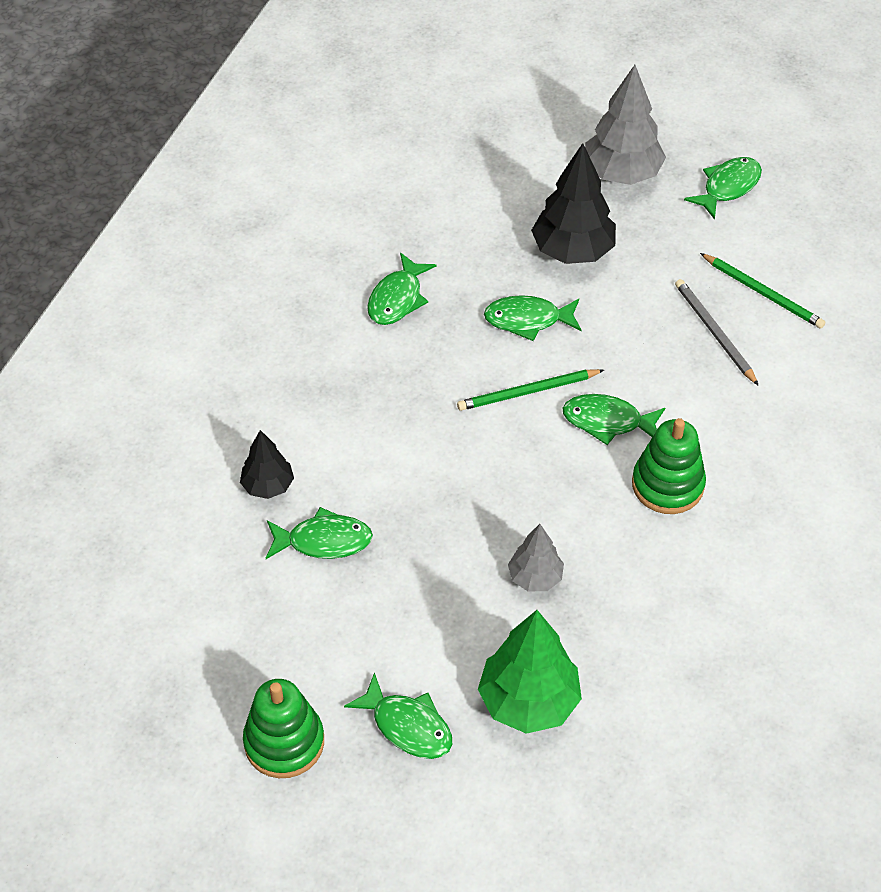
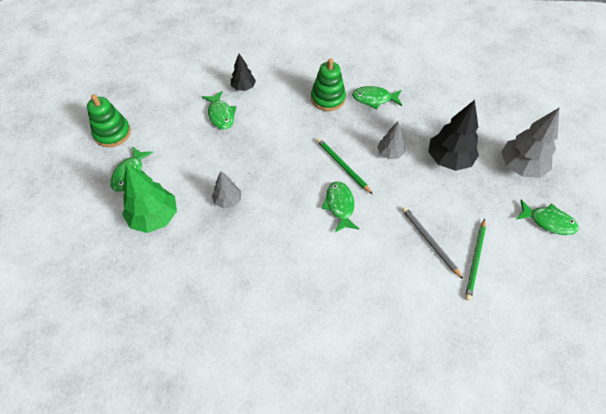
camera: 70 degrees right, 5 degrees up
(528, 320) = (390, 153): green fish -> grey tree
(667, 485) = (309, 245): green stacking toy -> green stacking toy (328, 98)
(714, 333) = (429, 241): grey pencil -> grey pencil turned 75 degrees counterclockwise

